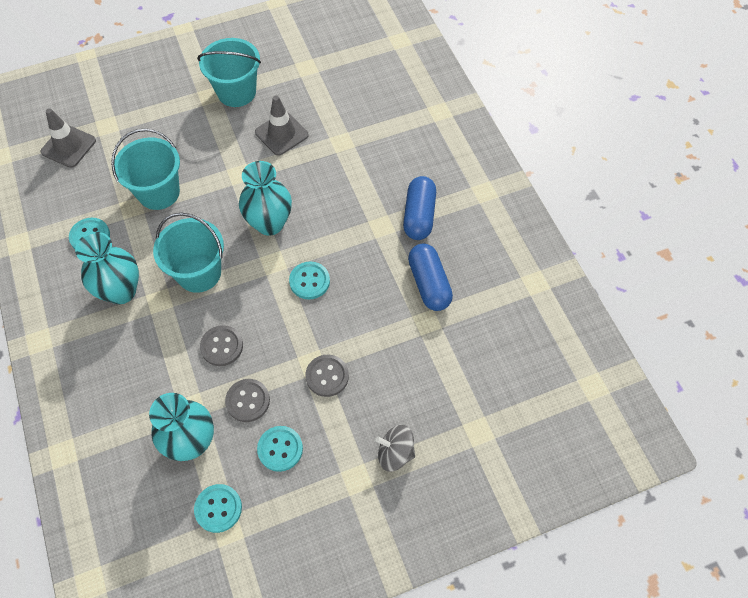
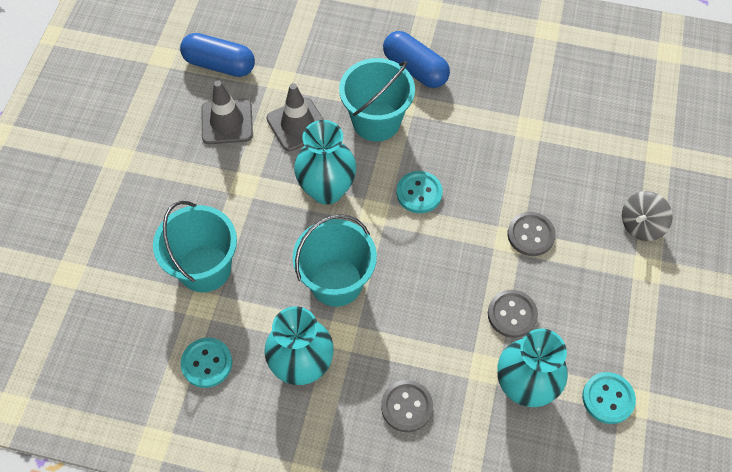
camera: 55 degrees left, 0 degrees up
(68, 146) = (62, 326): grey traffic cone -> grey traffic cone (297, 124)
(222, 346) = (436, 306): grey button -> grey button (406, 406)
(236, 92) = (137, 131): turquoise bucket -> turquoise bucket (376, 121)
(280, 449) = (580, 314): turquoise button -> none
(429, 284) = (492, 103): blue capsule -> blue capsule (219, 64)

